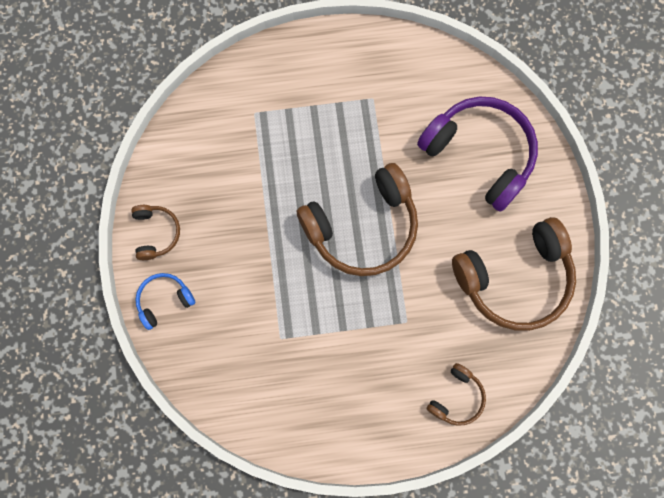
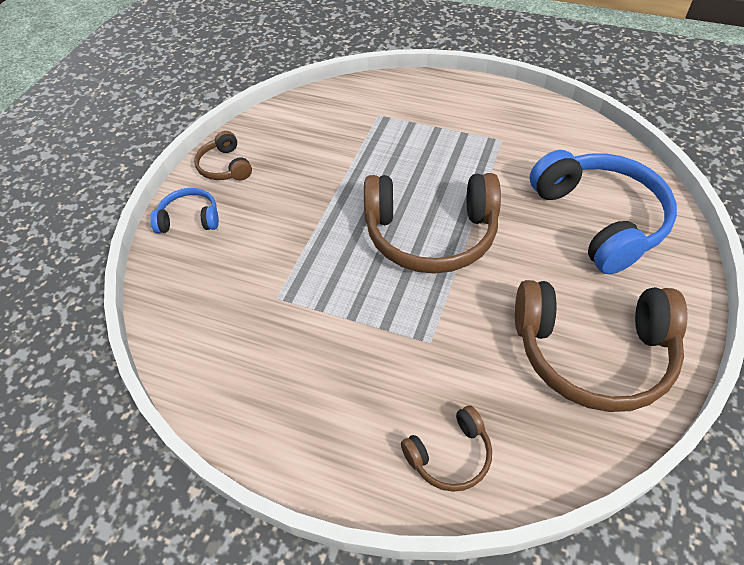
camera: 30 degrees right, 25 degrees down
(156, 233) = (225, 166): brown headphones -> brown headphones turned 135 degrees clockwise
(480, 154) = (600, 219): purple headphones -> blue headphones

